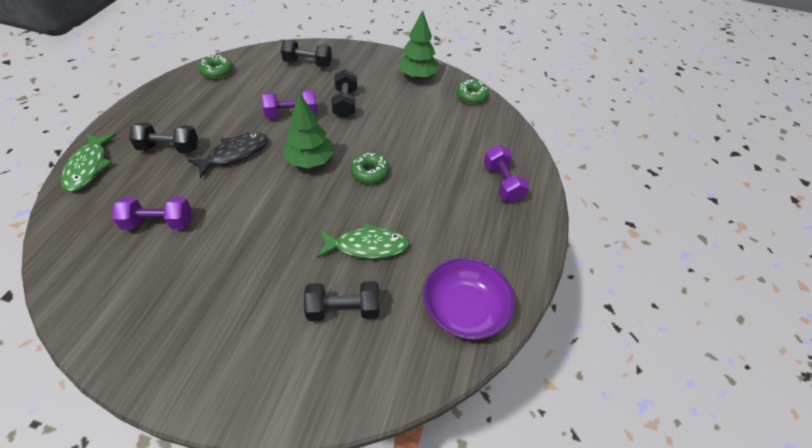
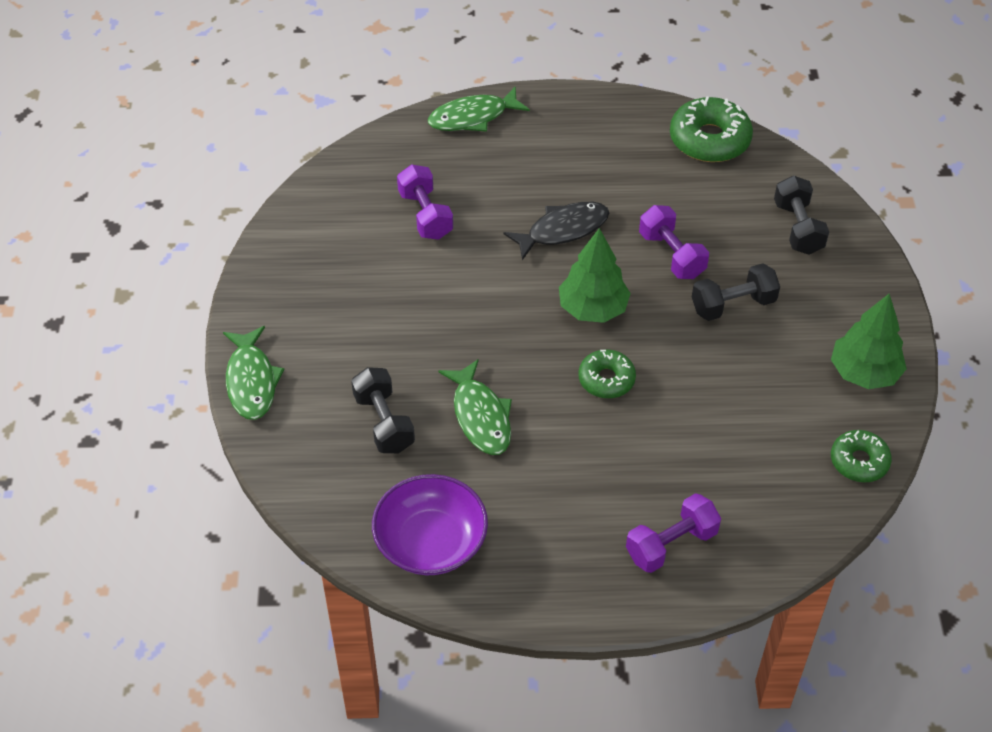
camera: 75 degrees right, 0 degrees up
(169, 148) = (538, 167): black dumbbell -> none
(216, 71) = (709, 140): green donut -> green donut, size x1.63
(234, 154) = (563, 230): black fish -> black fish turned 60 degrees counterclockwise
(245, 405) = (251, 381): none -> green fish

